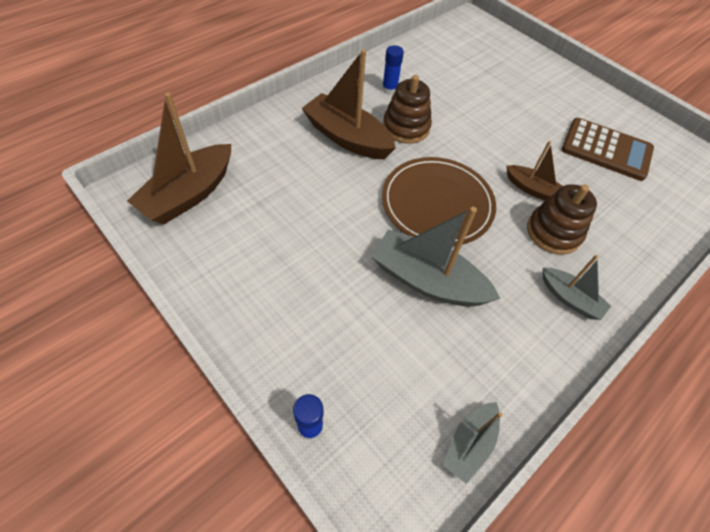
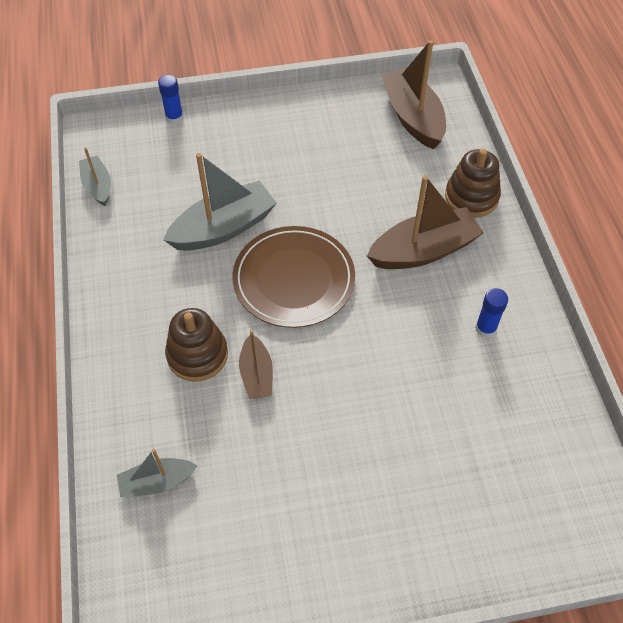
camera: 125 degrees right, 0 degrees up
(406, 127) = (412, 310): brown stacking toy -> brown stacking toy (471, 197)
(532, 189) = (256, 374): brown boat -> brown boat turned 75 degrees counterclockwise
(569, 298) = (132, 317): grey boat -> grey boat (157, 482)
(606, 150) = (257, 506): brown calculator -> none

